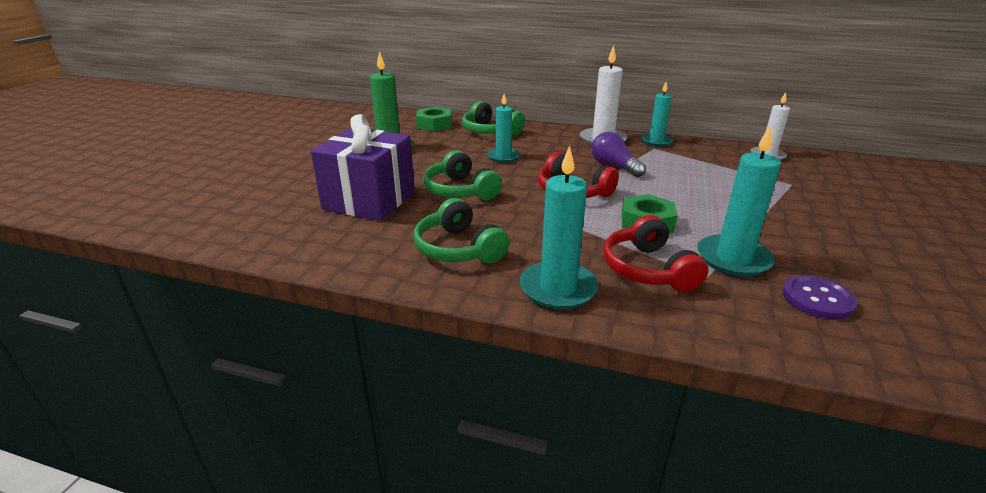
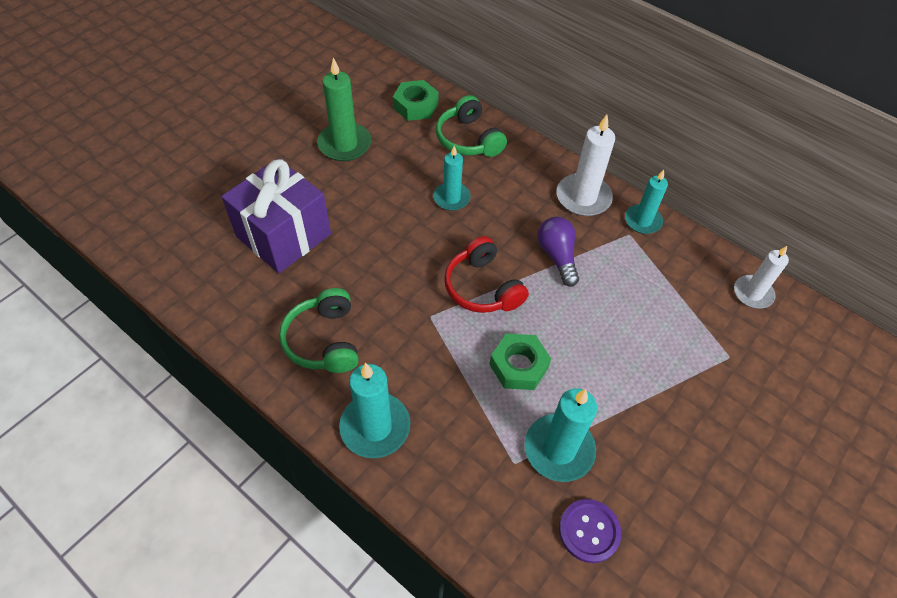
camera: 20 degrees right, 25 degrees up
(460, 190) = (374, 247): green headphones -> none
(648, 269) = (469, 433): red headphones -> none

